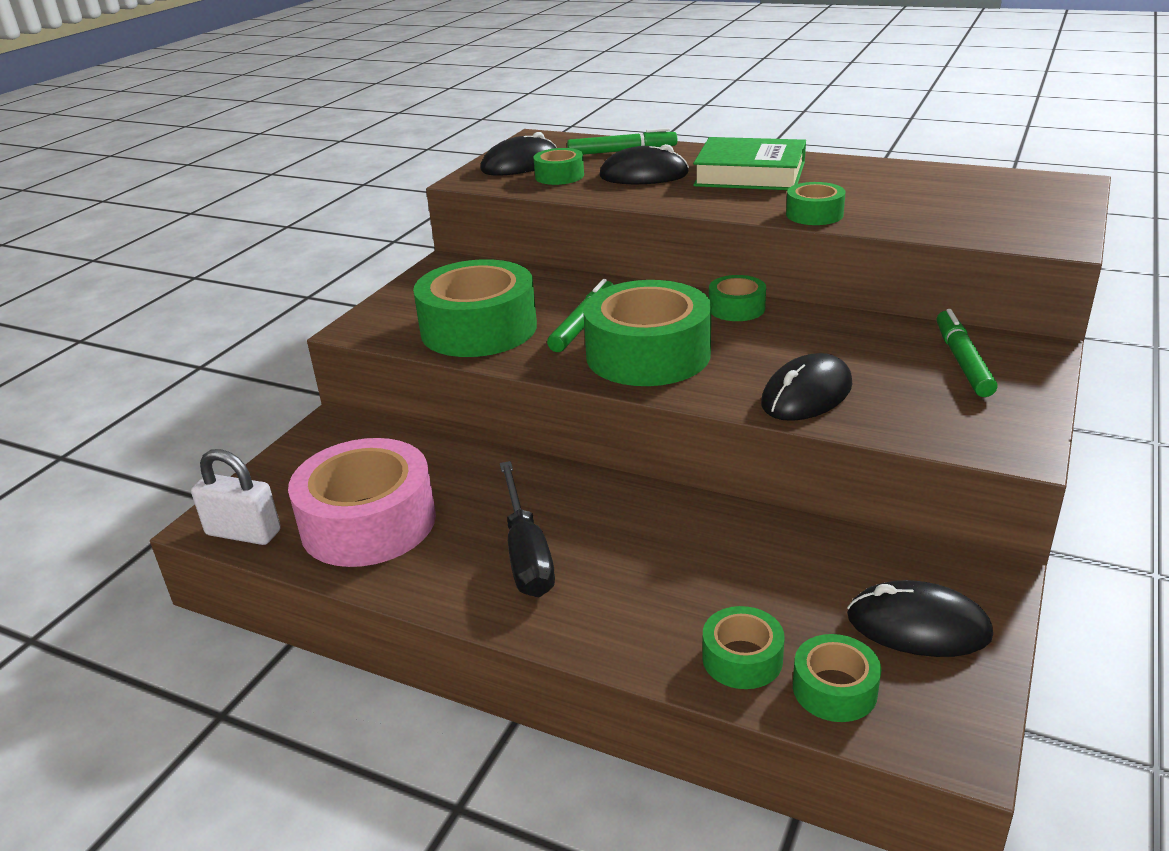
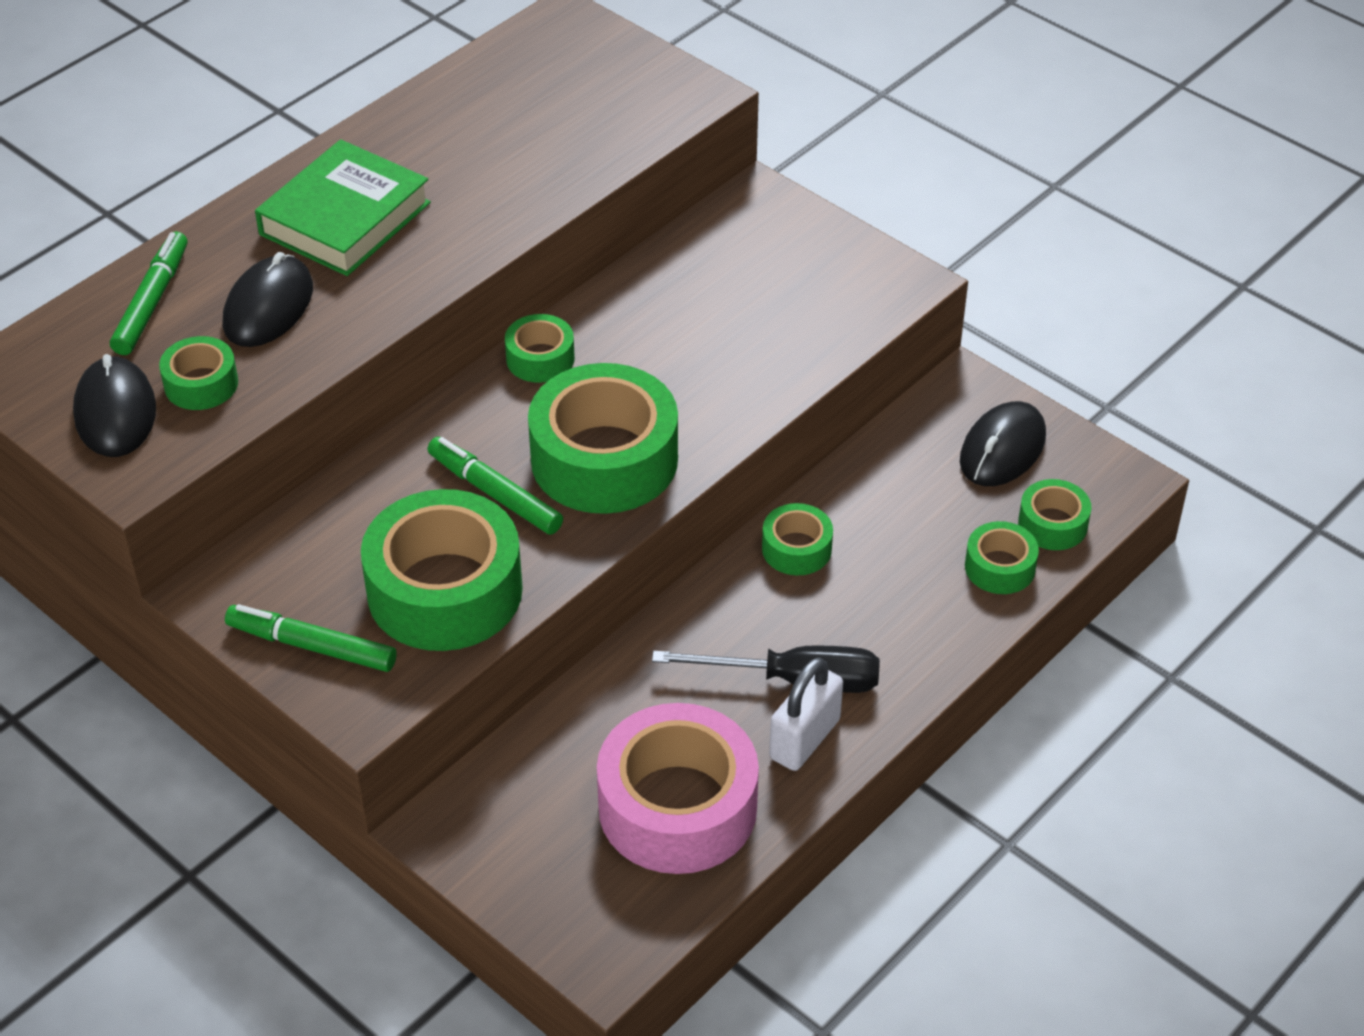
camera: 75 degrees left, 15 degrees up
(243, 533) = (641, 929): white padlock -> white padlock (804, 739)
(806, 394) = (754, 371): black mouse -> none
(814, 214) = (514, 214): green tape -> green tape (796, 549)
(962, 361) = (752, 248): green marker -> green marker (312, 646)

